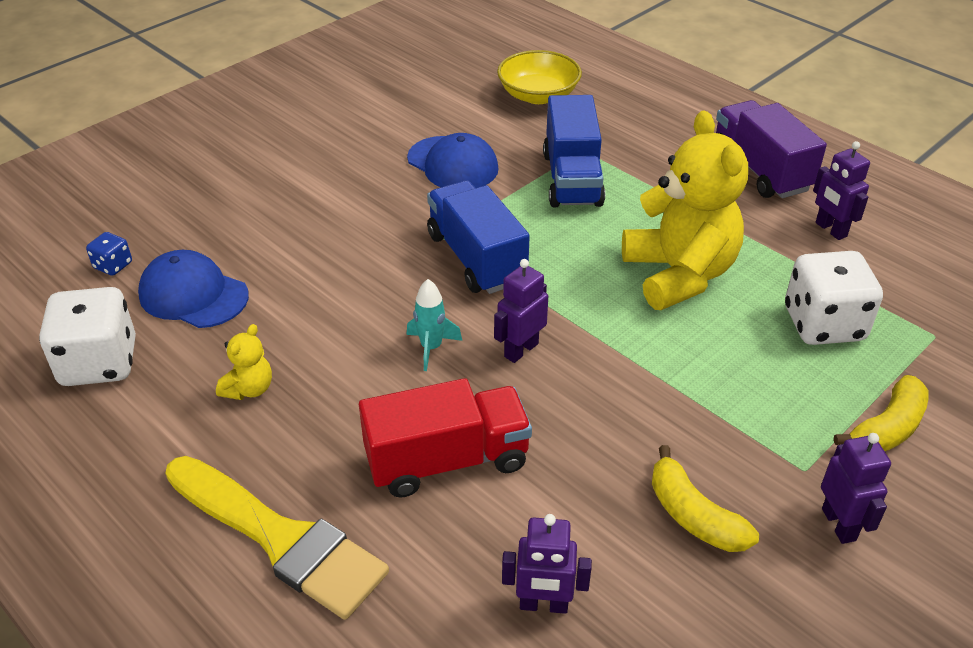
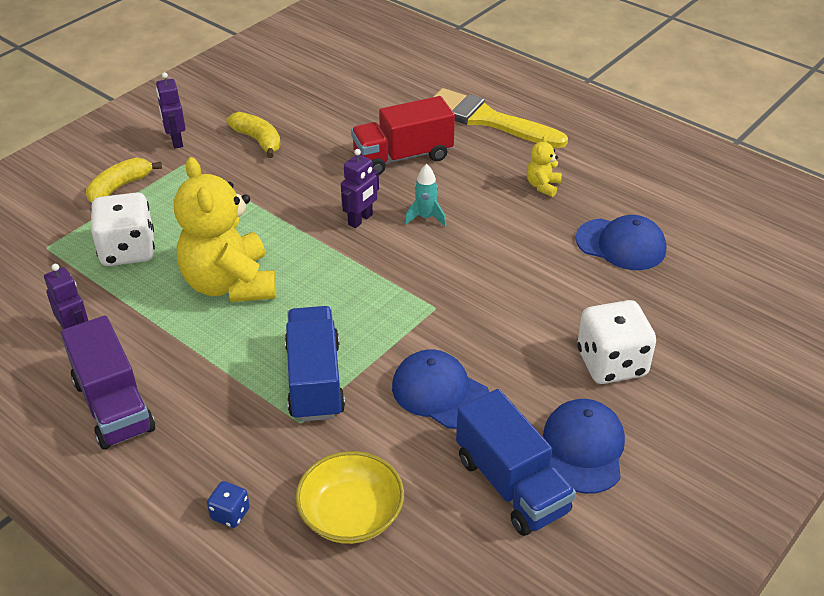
camera: 175 degrees right, 0 degrees up
(99, 363) = (655, 195): white dice -> white dice (611, 363)
(113, 265) = (702, 264): blue dice -> blue dice (230, 514)
(339, 122) = (584, 448): none -> blue cap
(476, 258) = (402, 288): blue truck -> blue truck (511, 485)
(543, 605) = (344, 104): purple robot -> none

